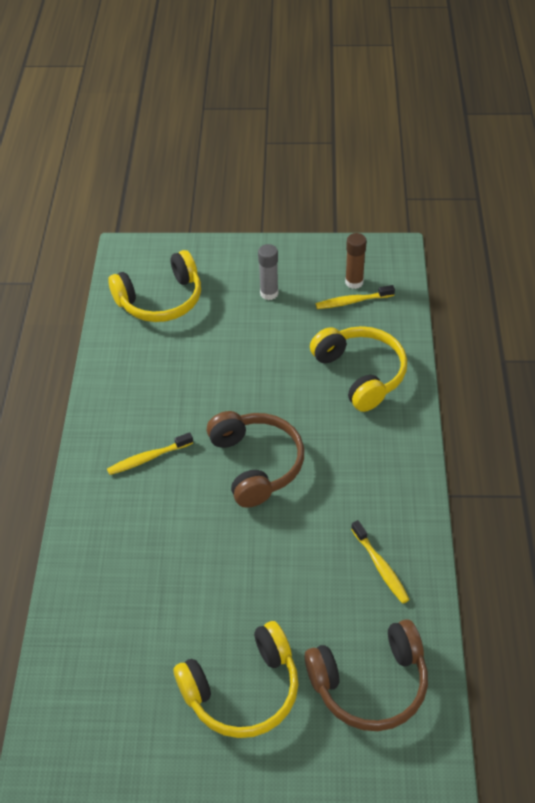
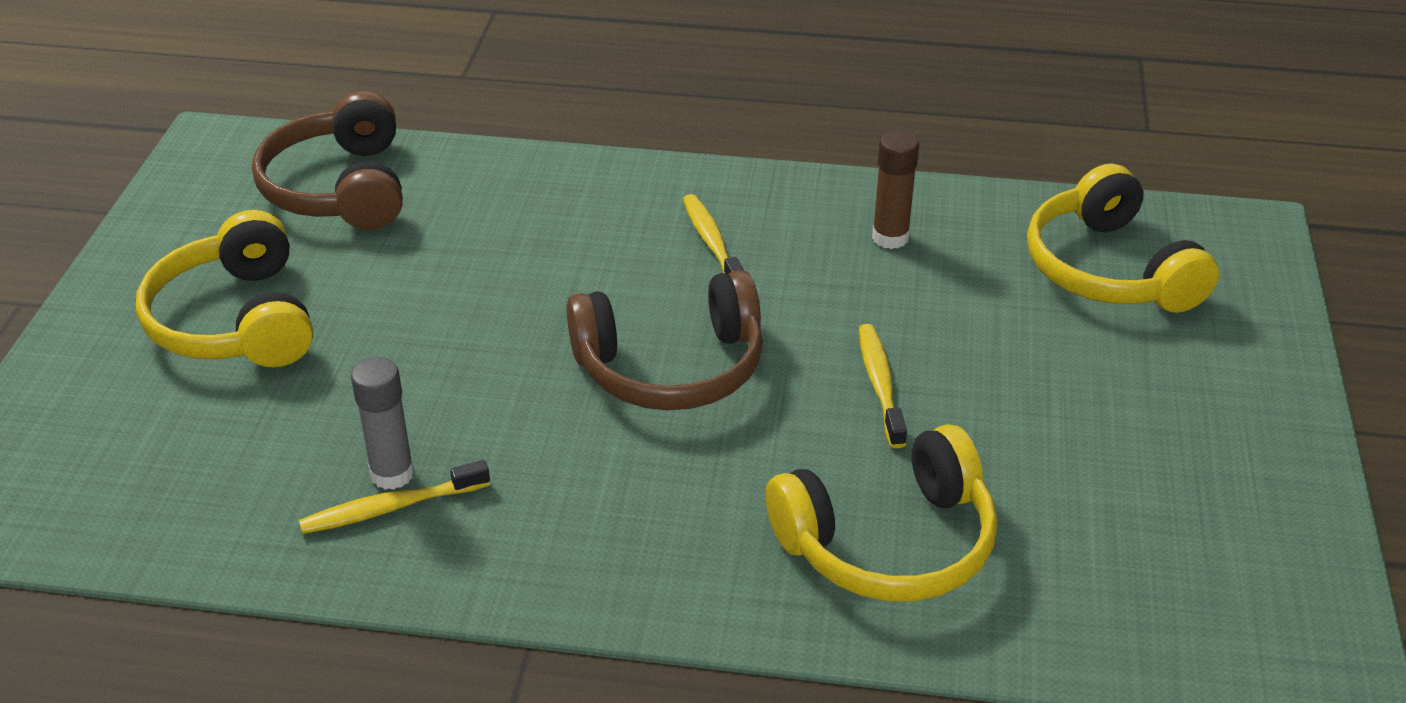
camera: 95 degrees right, 10 degrees down
(269, 293) = (1141, 421): grey glue stick -> grey glue stick (392, 474)
(352, 301) = (1125, 558): yellow toothbrush -> yellow toothbrush (880, 384)
(354, 282) = (1194, 569): brown glue stick -> brown glue stick (890, 238)
(370, 684) = (170, 463): brown headphones -> brown headphones (339, 188)

